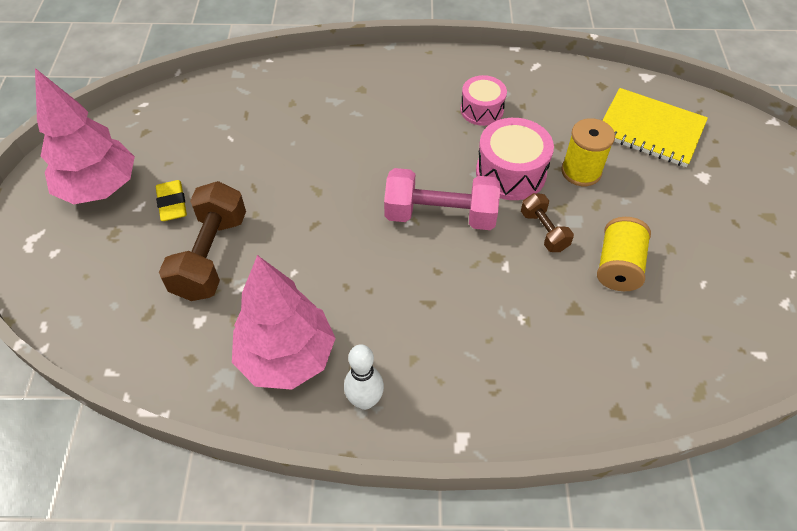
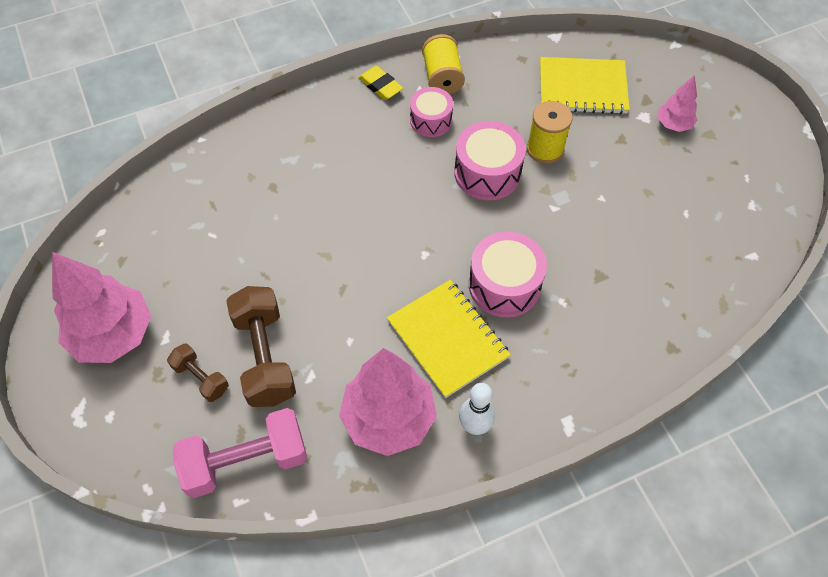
camera: 25 degrees left, 5 degrees up
(172, 204) = (196, 322): yellow eraser -> yellow eraser (380, 86)
(386, 307) = (448, 339): none -> yellow notebook
(440, 215) = (448, 236): pink dumbbell -> pink dumbbell (246, 461)
(470, 280) = (504, 285): none -> pink drum
(544, 231) = (542, 216): brown dumbbell -> brown dumbbell (201, 378)
(618, 266) = (615, 224): yellow spool -> yellow spool (442, 77)
(732, 194) = (673, 124): none -> pink tree

